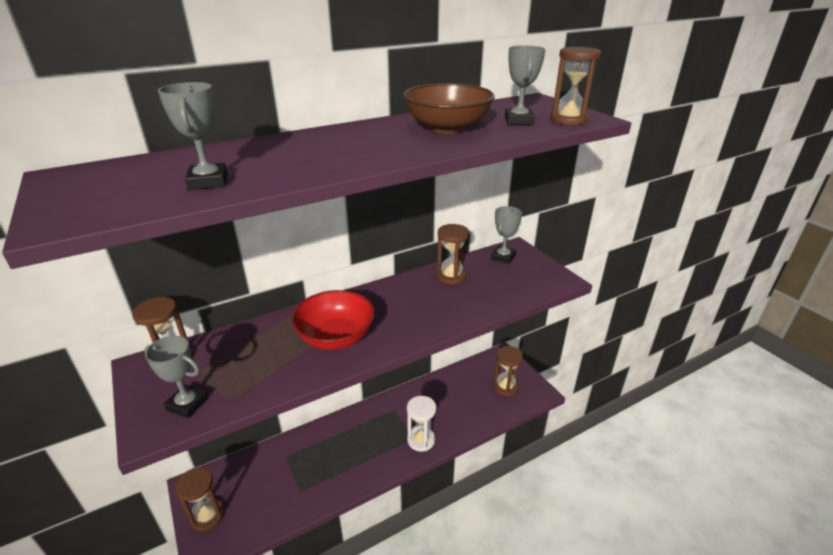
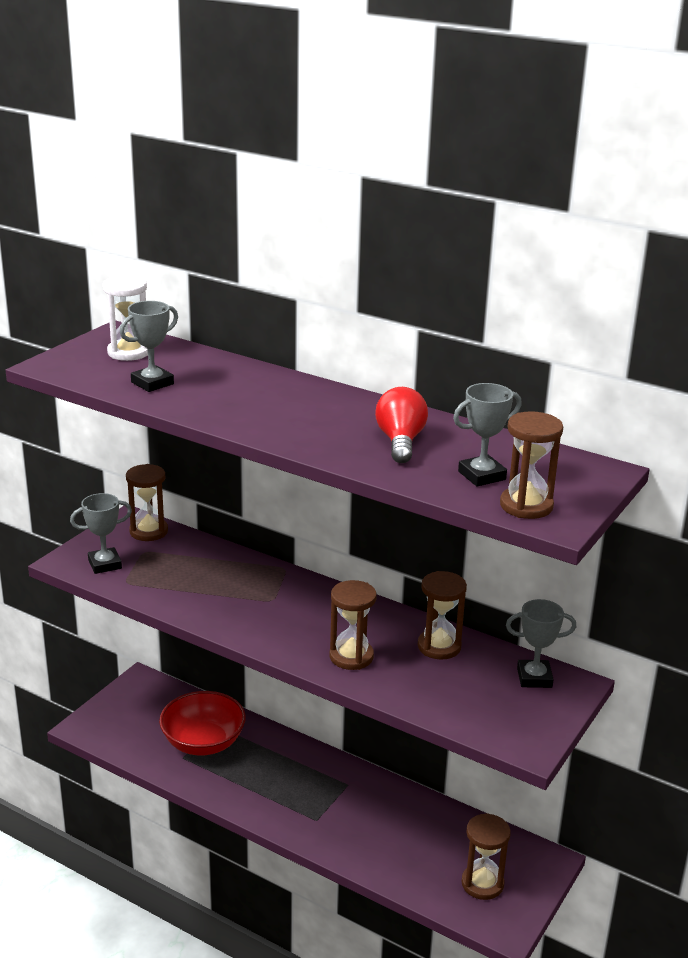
camera: 60 degrees right, 5 degrees down
(187, 404) = (105, 564): grey trophy -> grey trophy turned 75 degrees clockwise
(207, 516) = (117, 708): brown hourglass -> brown hourglass (351, 656)
(336, 337) = (250, 605): red bowl -> red bowl (203, 742)
(421, 440) = (319, 827): white hourglass -> white hourglass (128, 352)
(447, 128) = (400, 442): brown bowl -> red light bulb

